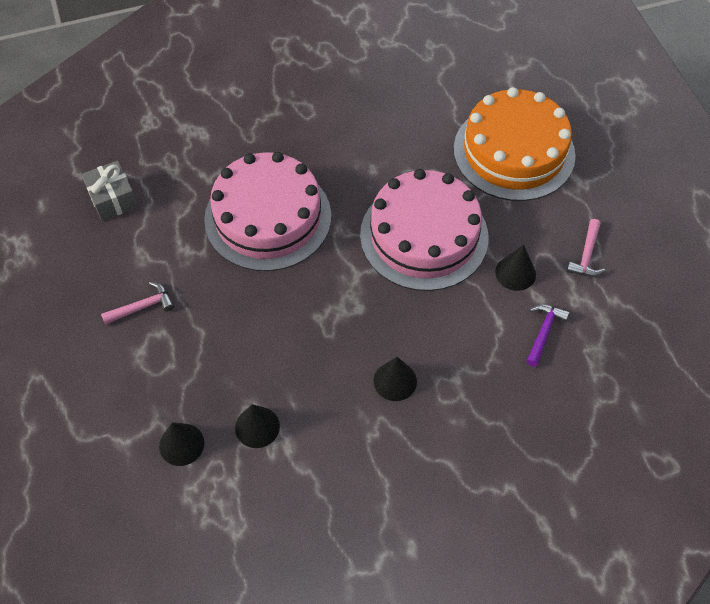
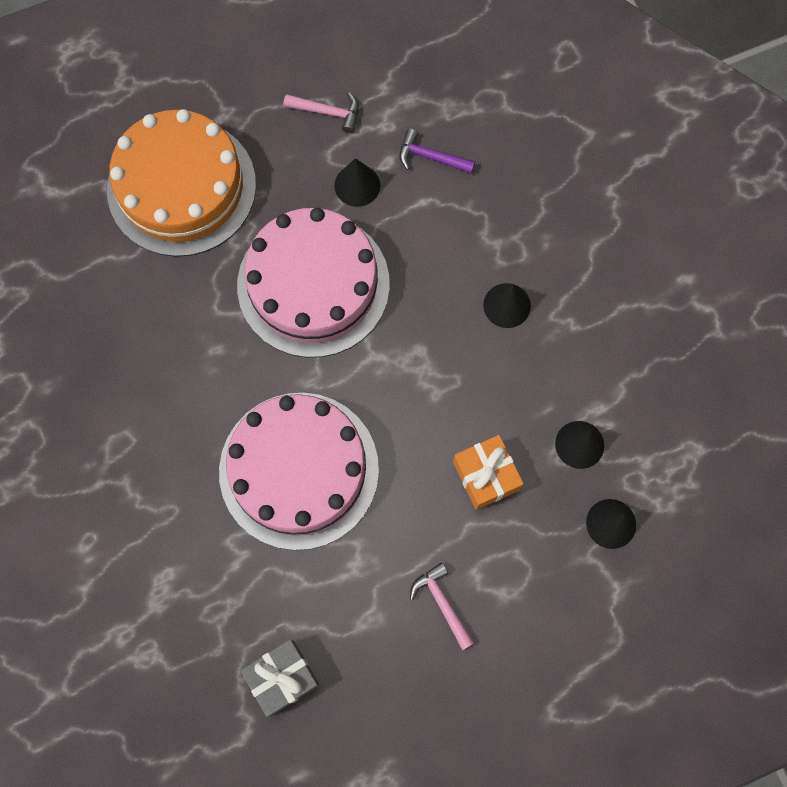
camera: 95 degrees left, 15 degrees up
(241, 348) = (486, 476): none -> orange gift

